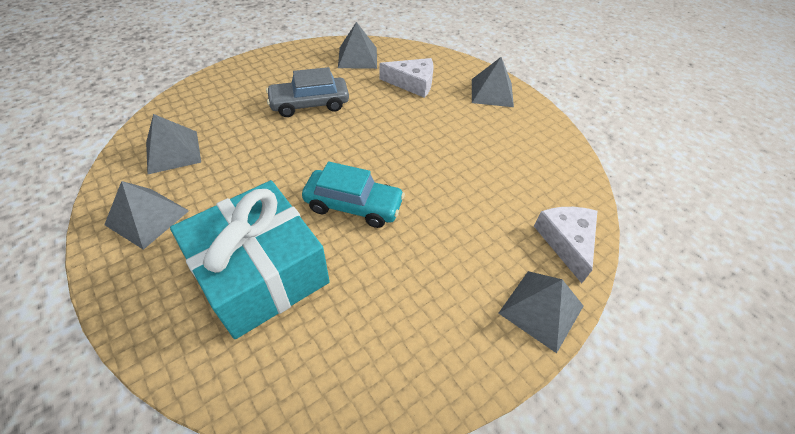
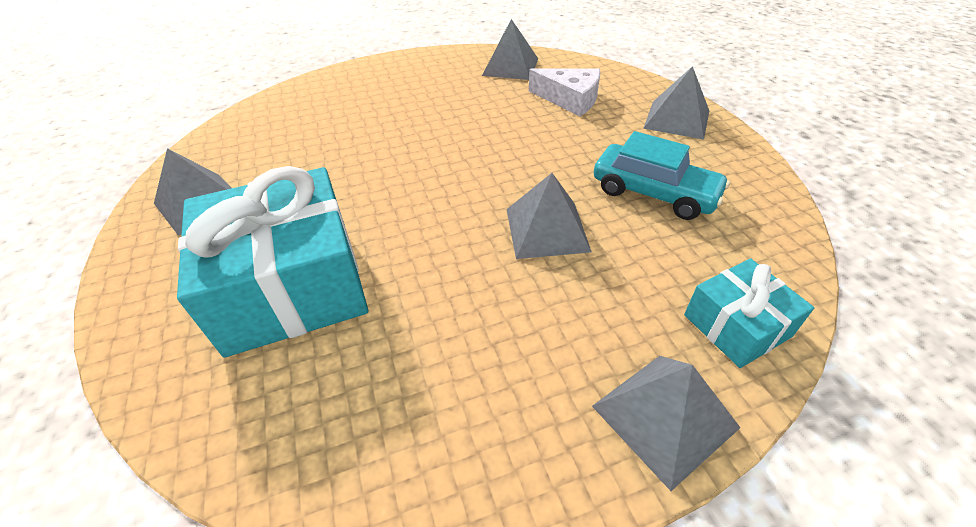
camera: 20 degrees right, 5 degrees down
(173, 152) = (260, 141): grey pyramid -> grey pyramid (546, 230)
(310, 104) = (432, 110): grey car -> none
(353, 205) = (438, 227): turquoise car -> turquoise car (654, 193)
(566, 241) = (736, 325): white cheese -> turquoise gift

